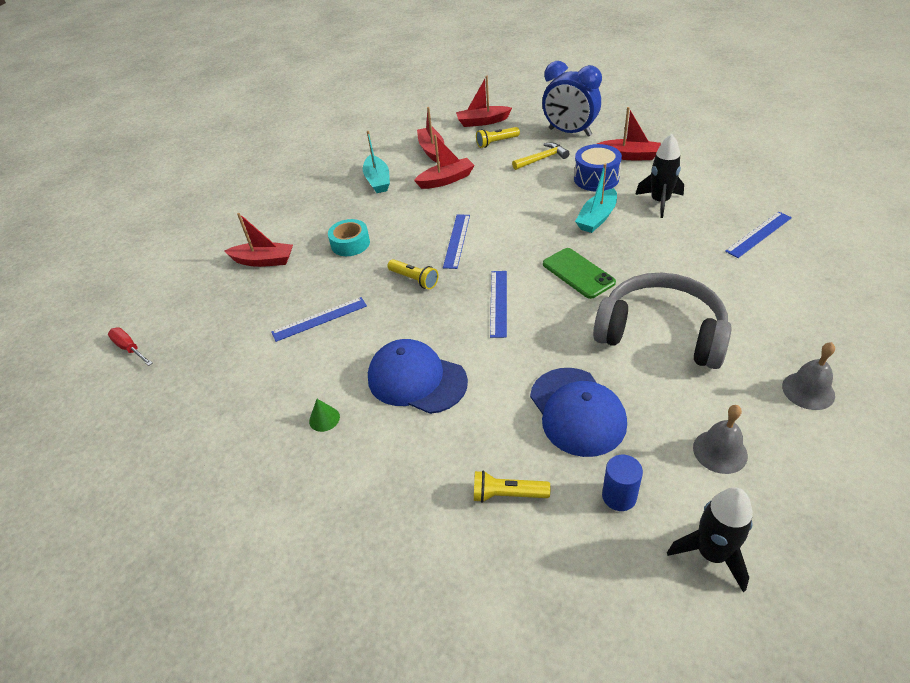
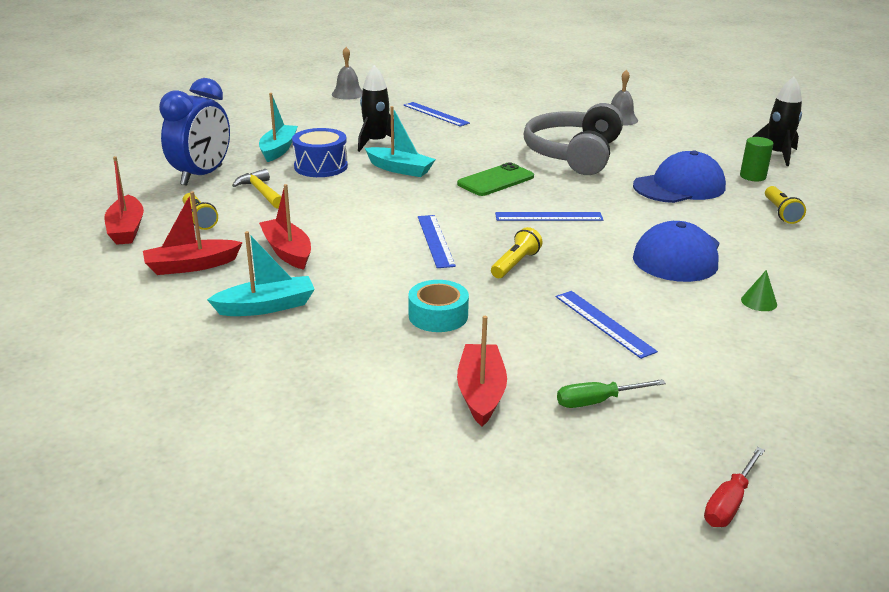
camera: 100 degrees left, 15 degrees down
(236, 306) = (597, 401): none -> green screwdriver
(457, 240) = (435, 240): blue ruler -> blue ruler turned 75 degrees clockwise
(619, 496) = (752, 176): blue cylinder -> green cylinder
(629, 156) = (278, 149): red boat -> turquoise boat
(720, 451) = (691, 146): grey bell -> grey bell (348, 94)

